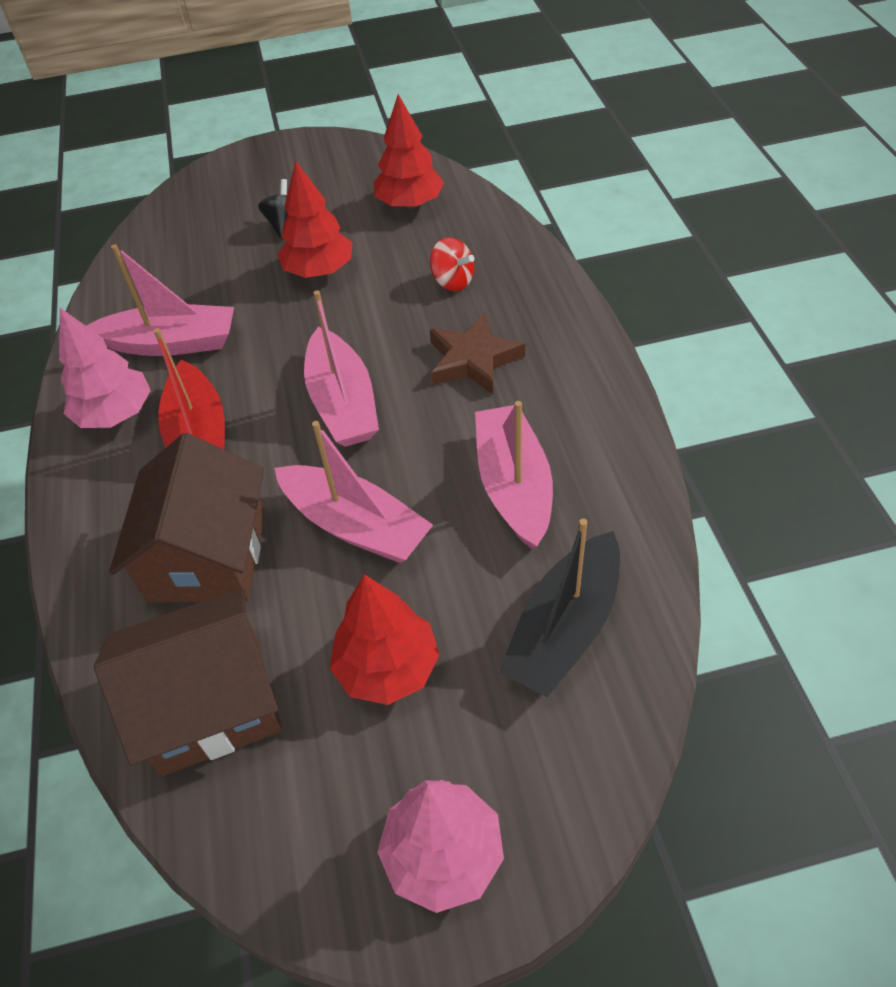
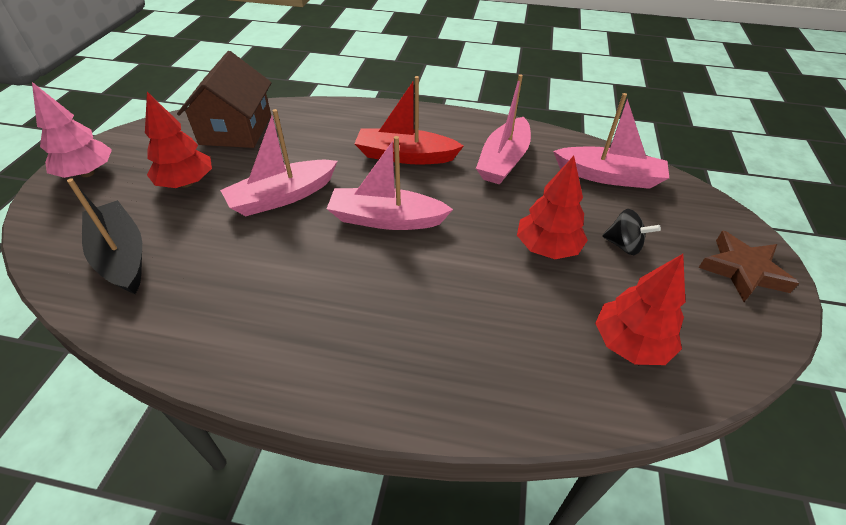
camera: 110 degrees right, 5 degrees down
(115, 414) = (452, 132): pink tree -> none
(207, 556) = (318, 143): brown house -> none
(453, 281) = (482, 330): red spinning top -> none
(473, 360) = (372, 304): brown star -> brown star (743, 270)
(513, 486) = (236, 276): pink boat -> pink boat (609, 176)

